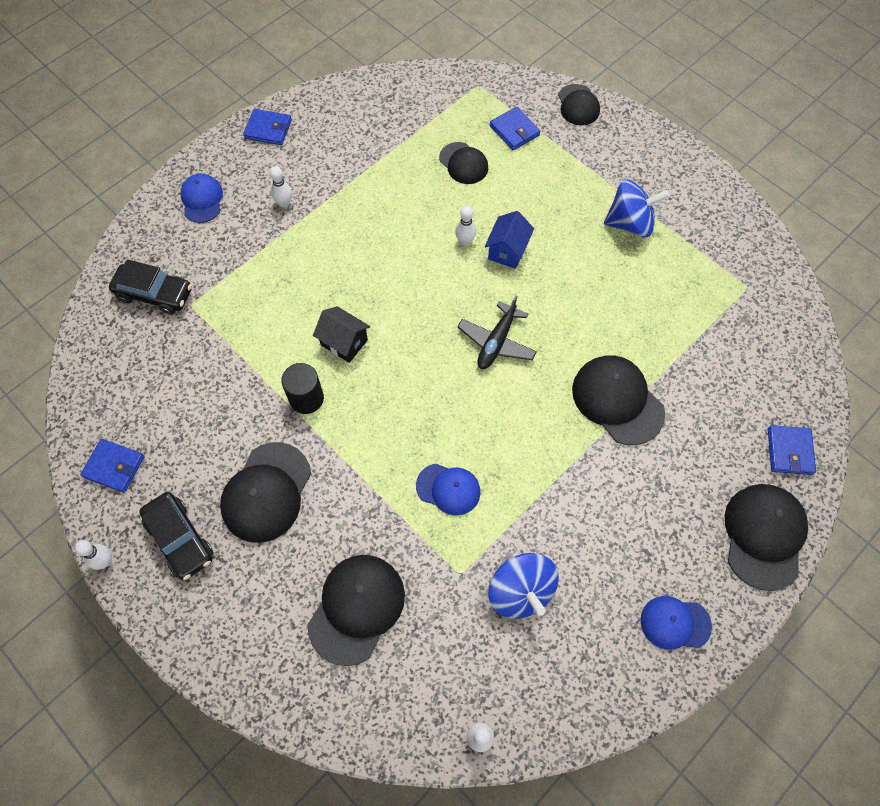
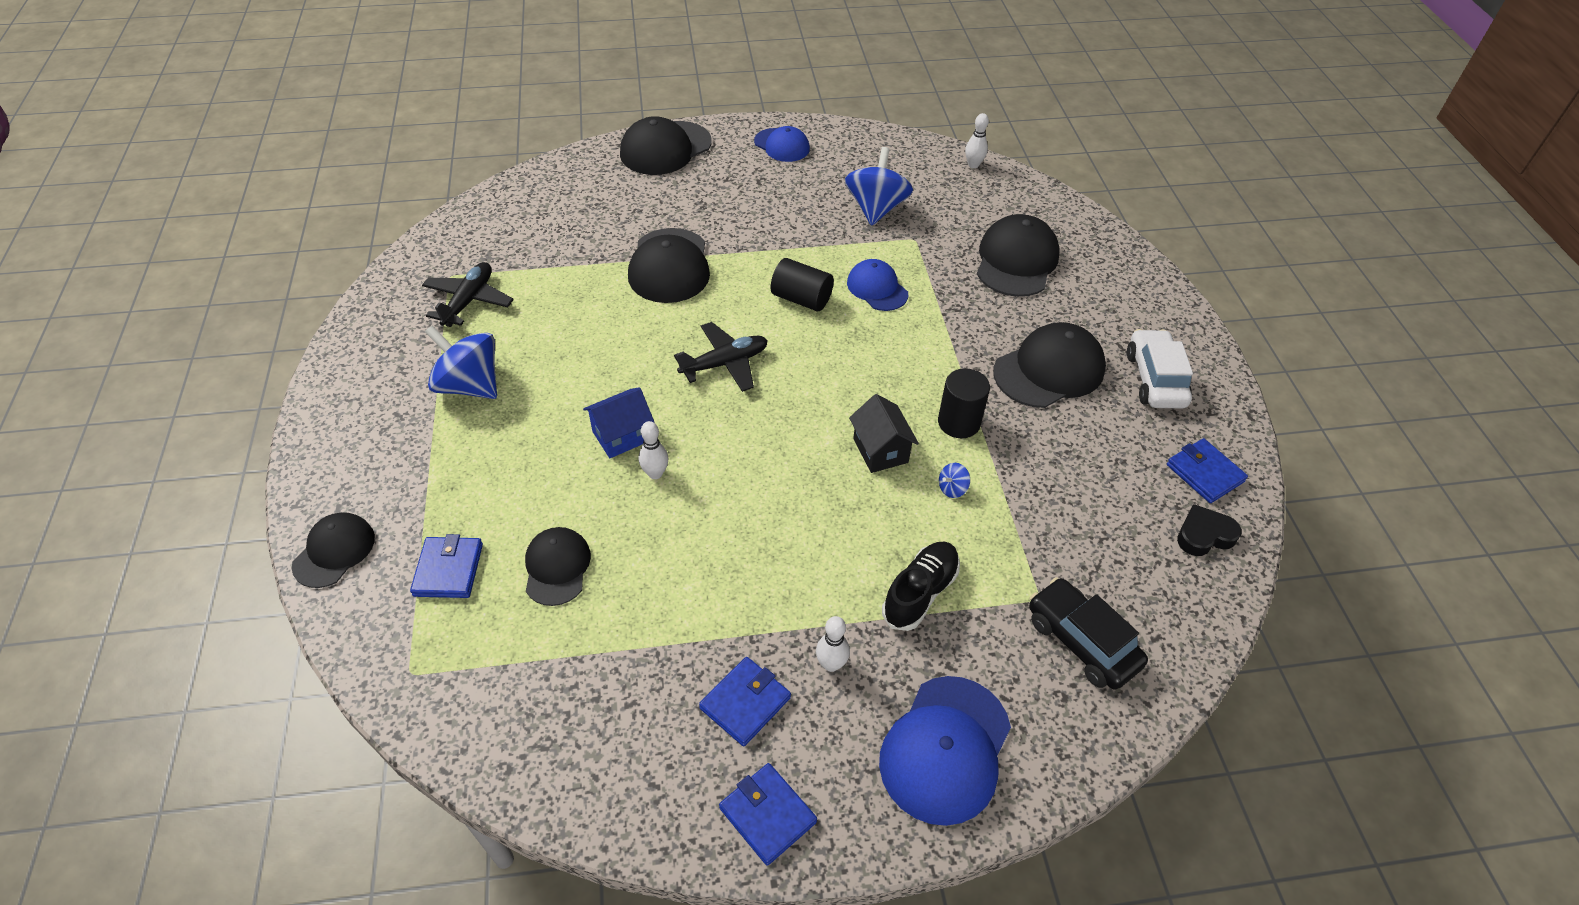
camera: 145 degrees left, 15 degrees down
(101, 413) = (1204, 535): none -> black heart
(105, 561) = (1239, 400): white bowling pin -> none
(180, 539) = (1155, 379): black car -> white car
(202, 199) = (945, 749): blue cap -> blue cap, size x1.61
(261, 266) = (920, 593): none -> black shoe
(281, 344) = (952, 488): none -> blue spinning top
(356, 608) = (1016, 261): black cap -> black cap turned 135 degrees clockwise
(495, 436) = (801, 299): none -> black cylinder
(708, 277) = (468, 301): none -> black plane
(789, 451) = (582, 173): blue wallet -> blue wallet (745, 703)

